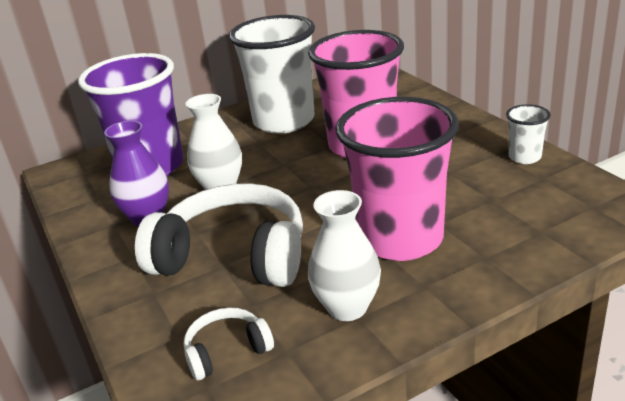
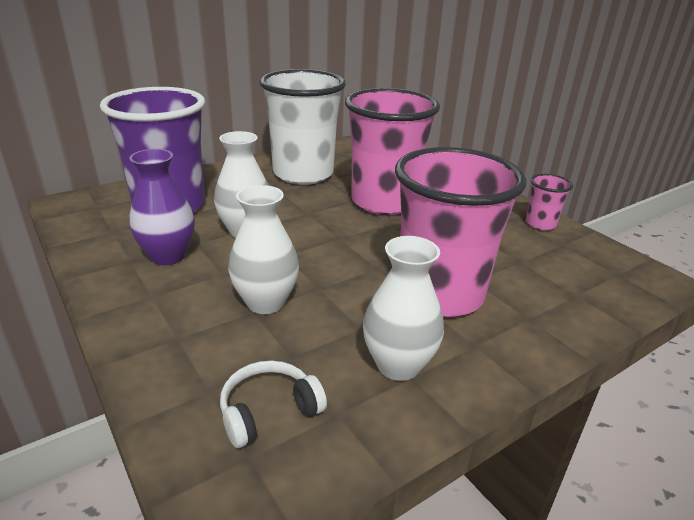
camera: 10 degrees left, 0 degrees up
(233, 256) = (265, 302): white headphones -> white vase
(524, 157) = (540, 224): white cup -> pink cup

